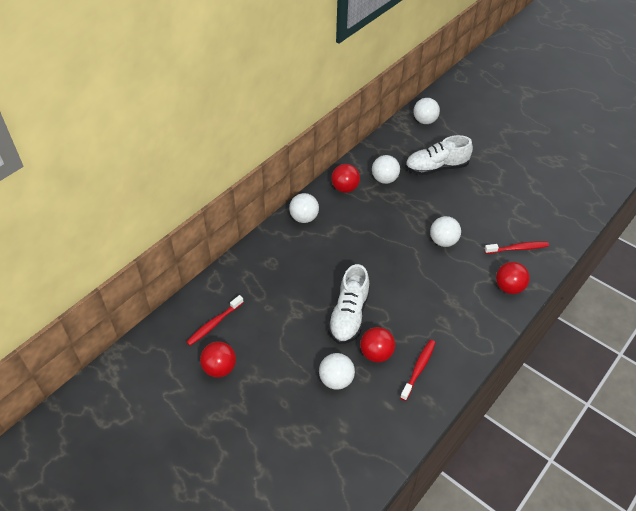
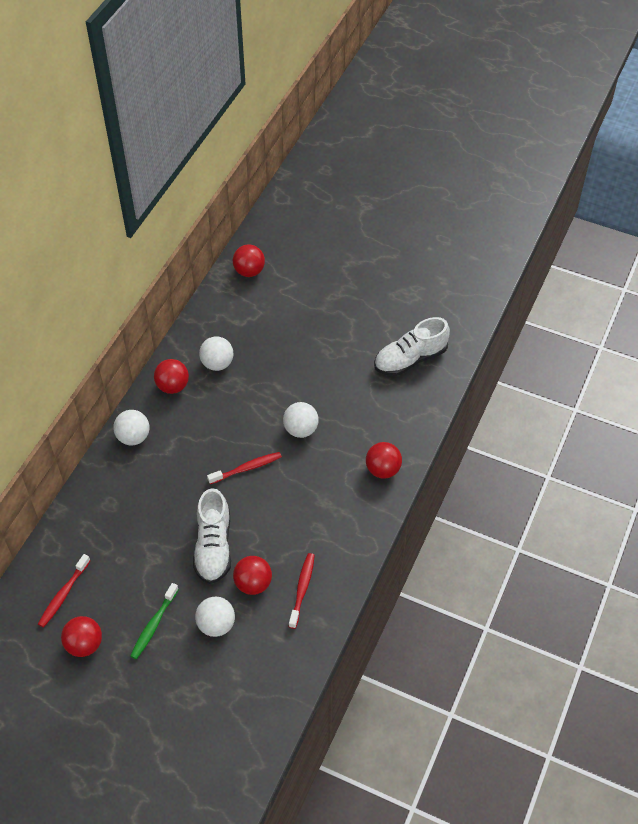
camera: 15 degrees left, 5 degrees up
(282, 366) = (154, 625): none -> green toothbrush
(424, 121) = (249, 271): white ball -> red ball
(436, 168) = (275, 334): white shoe -> white shoe (410, 359)
(517, 248) = (385, 419): red toothbrush -> red toothbrush (246, 468)

